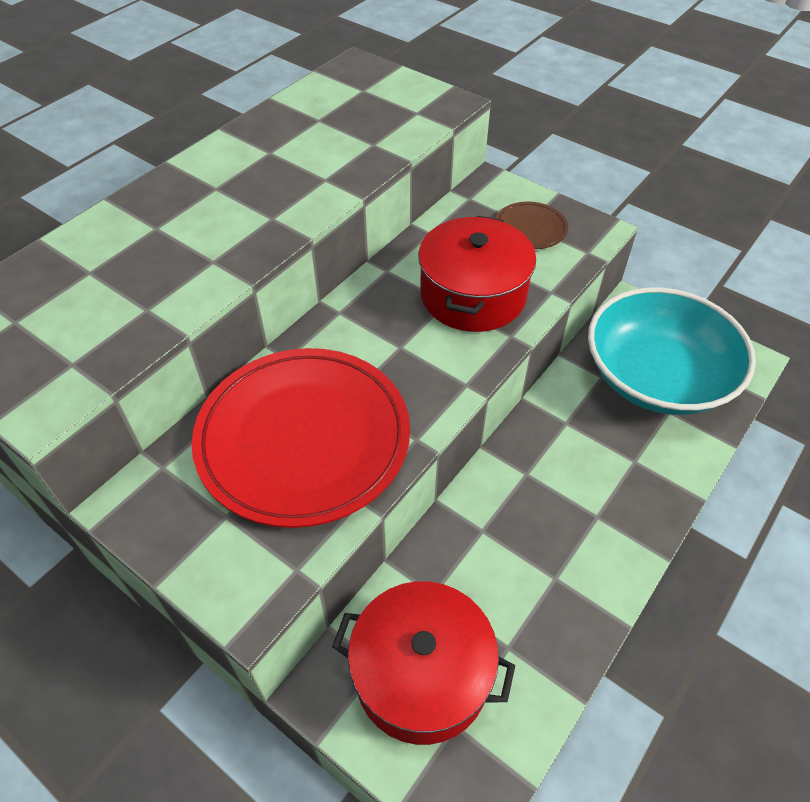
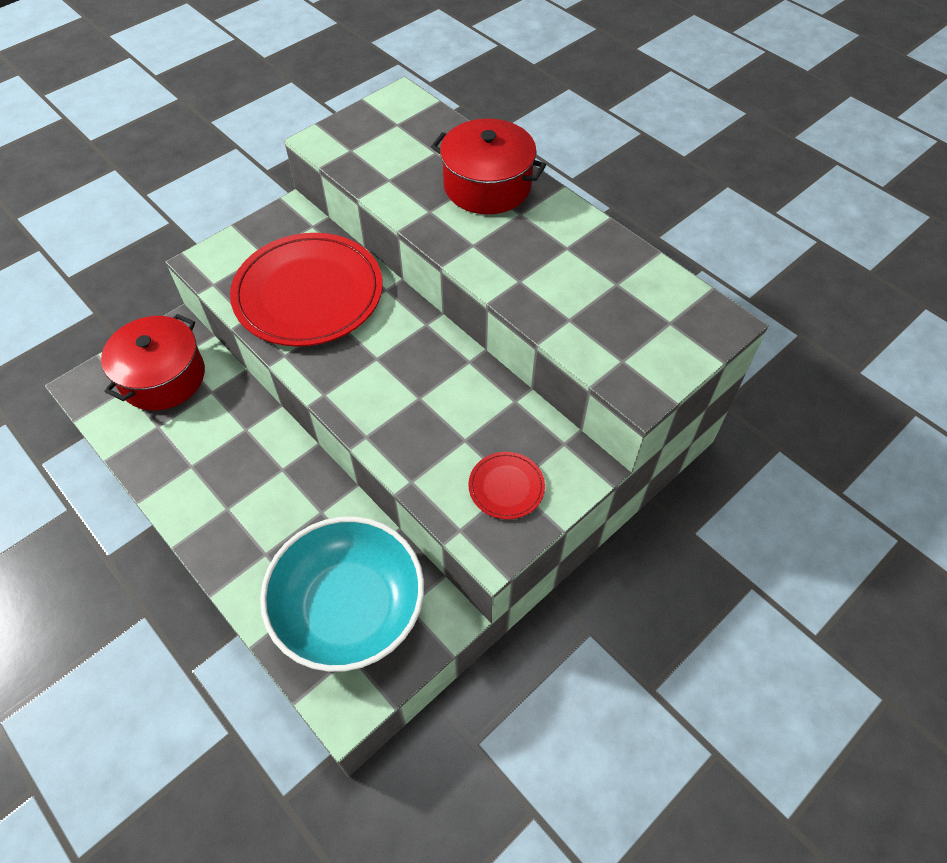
camera: 100 degrees right, 5 degrees up
(472, 295) = (422, 418): red pot -> red pot (487, 185)
(530, 228) = (506, 487): brown plate -> red plate

